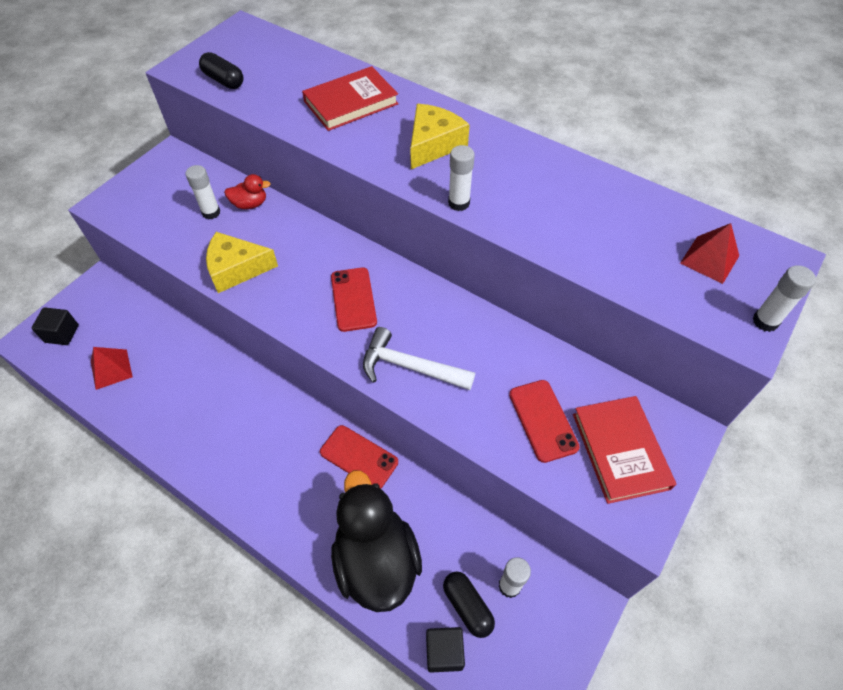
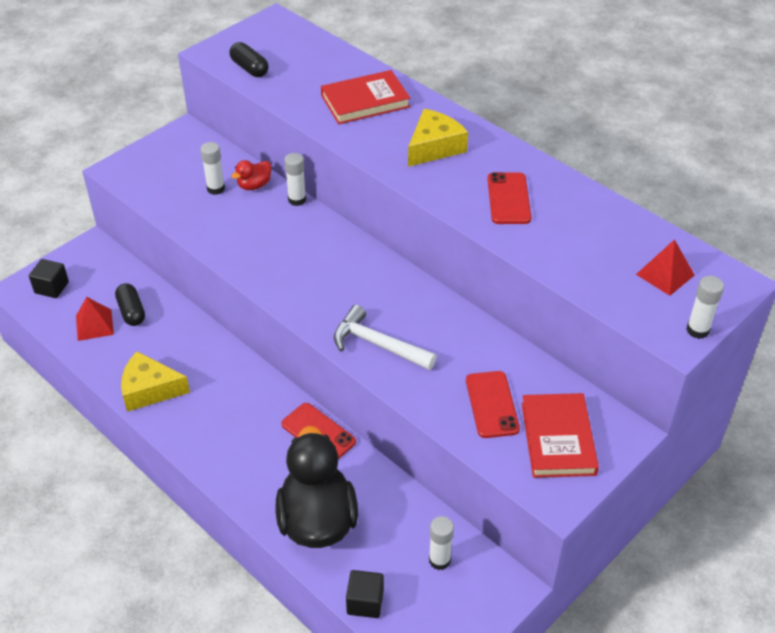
camera: 10 degrees right, 10 degrees down
(236, 269) = (232, 241): yellow cheese -> yellow cheese (149, 390)
(250, 204) = (254, 185): red duck -> red duck turned 135 degrees clockwise
(353, 299) = (337, 281): red phone -> red phone (508, 199)
(459, 203) = (445, 200): white glue stick -> white glue stick (297, 200)
(467, 606) = (395, 570): black capsule -> black capsule (131, 312)

